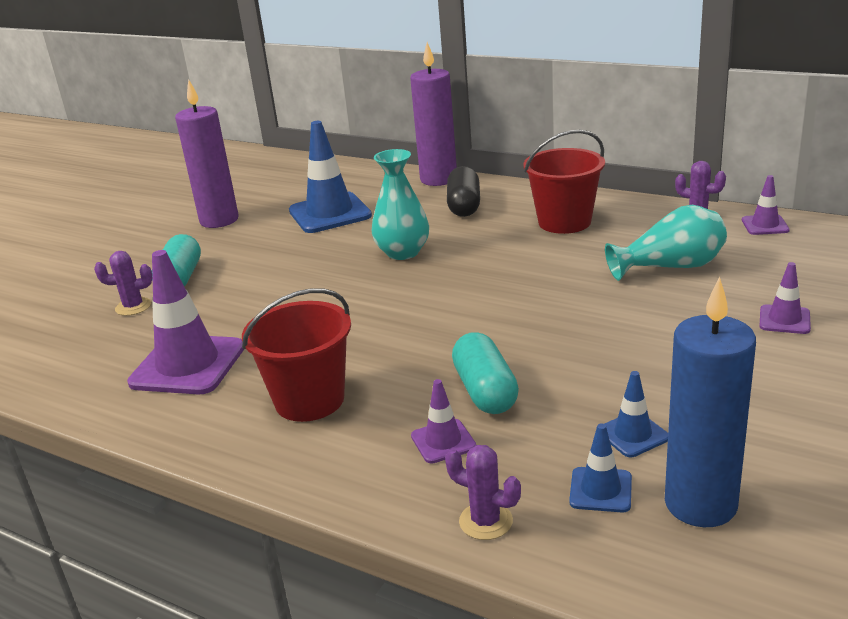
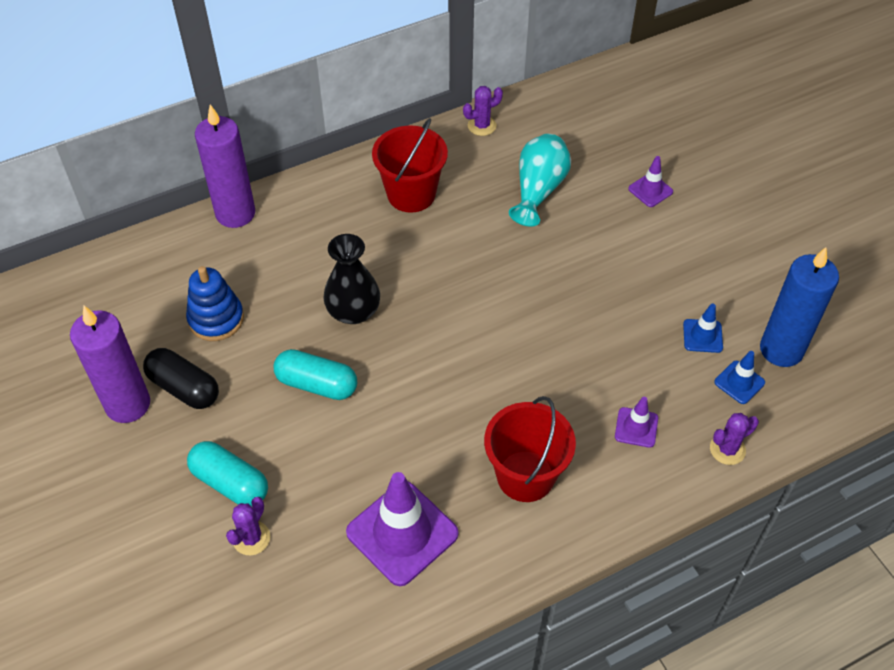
camera: 60 degrees left, 25 degrees up
(330, 213) = (216, 319): blue traffic cone -> blue stacking toy
(403, 252) = (353, 311): turquoise vase -> black vase
(464, 206) = (311, 229): black capsule -> black capsule (184, 388)
(485, 391) = (599, 375): turquoise capsule -> turquoise capsule (316, 384)
(765, 225) = (532, 109): purple traffic cone -> none

